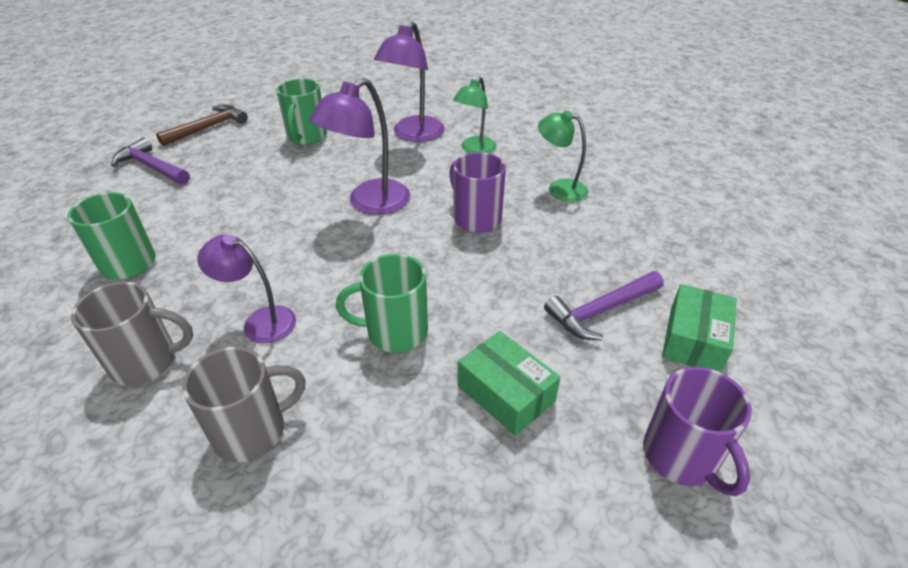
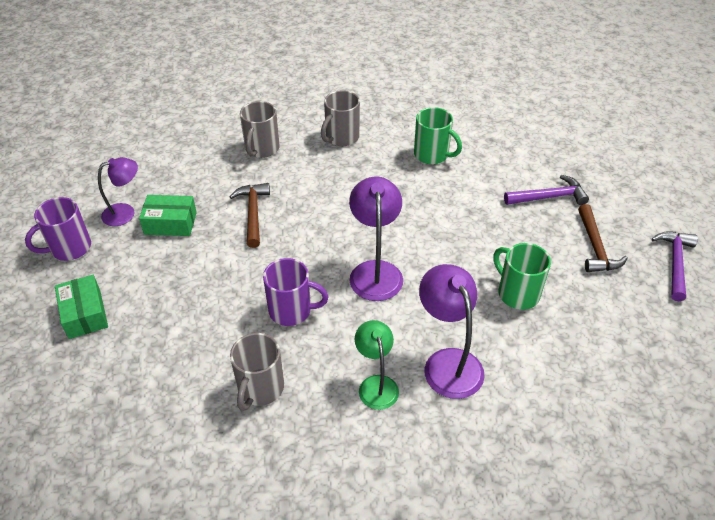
camera: 135 degrees right, 5 degrees up
(260, 321) = (322, 176): purple lamp -> purple lamp (125, 213)
(395, 332) = (253, 213): green mug -> brown hammer
(559, 188) = (260, 389): green lamp -> grey mug
(601, 311) = (151, 296): purple hammer -> purple hammer (675, 263)
(681, 457) = (69, 248): purple mug -> purple mug turned 60 degrees counterclockwise

